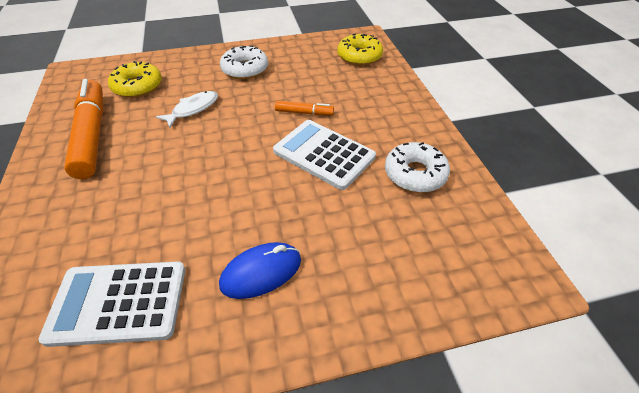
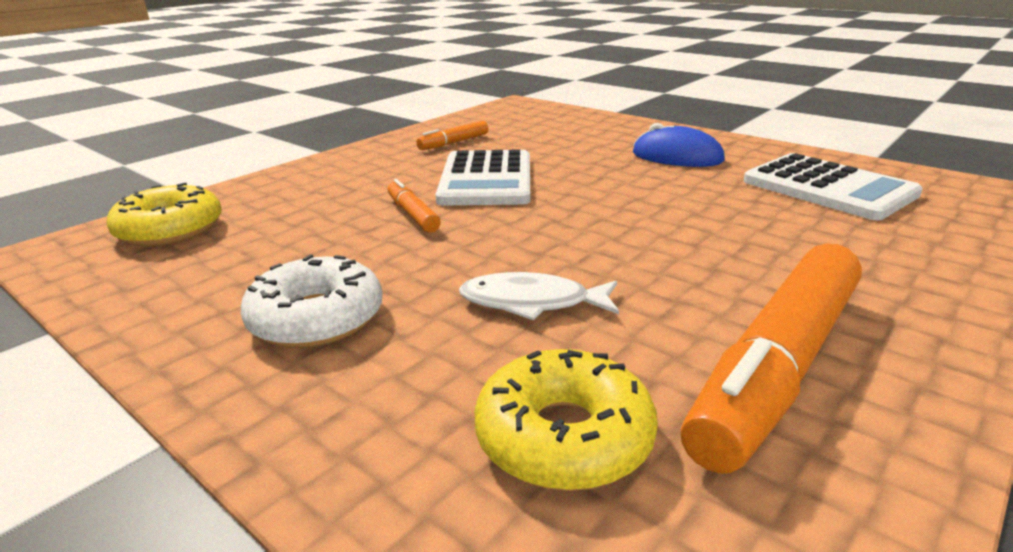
camera: 125 degrees left, 20 degrees down
(415, 174) = (454, 143): white donut -> orange marker

